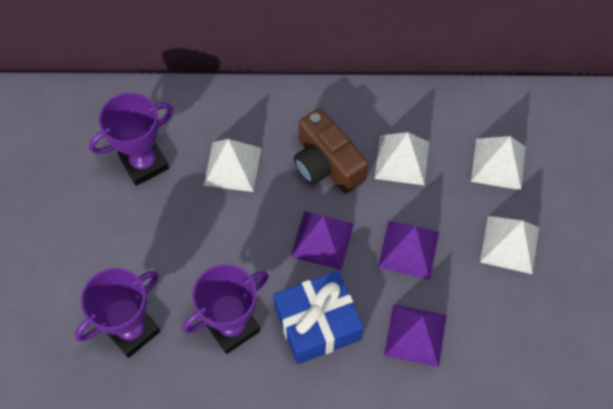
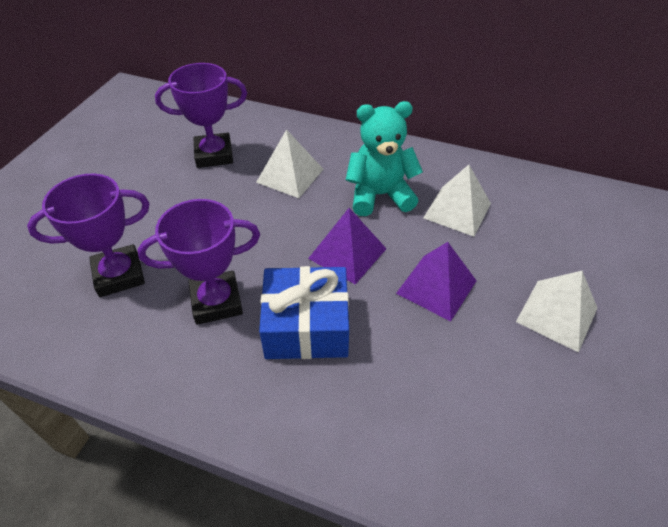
camera: 20 degrees right, 15 degrees down
(326, 164) = (379, 195): brown camera -> turquoise teddy bear
(415, 335) = (413, 372): purple pyramid -> none
(498, 164) = (561, 239): white pyramid -> none

